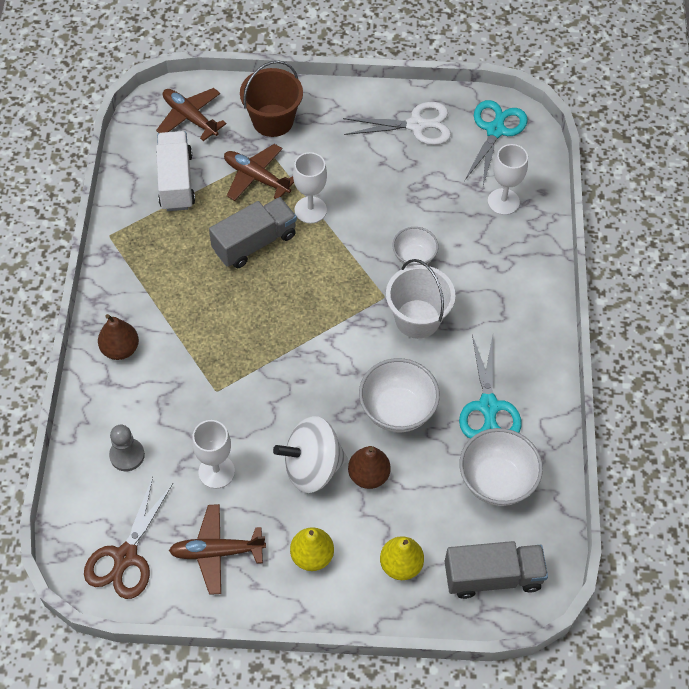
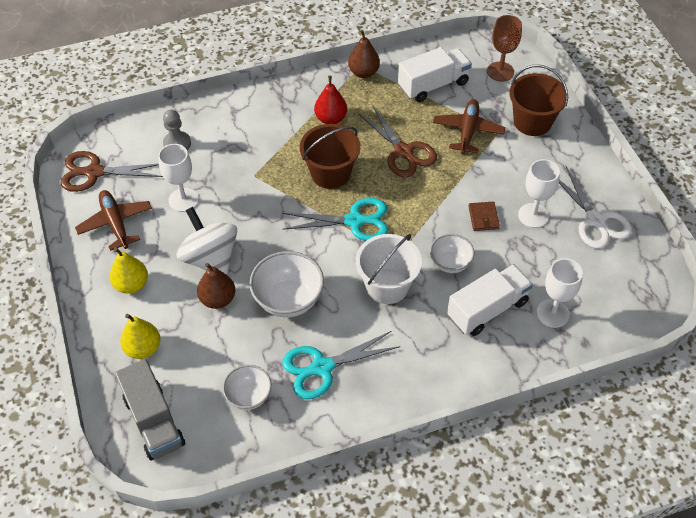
camera: 70 degrees right, 5 degrees down
(120, 349) = (265, 108): brown pear -> brown pear (363, 72)
(172, 291) = (331, 118): none -> red pear
(190, 118) = (500, 71): brown plane -> brown goblet
(250, 318) = (330, 173): none -> brown bucket
(254, 243) = (403, 151): grey truck -> brown scissors
(310, 210) = (457, 176): white goblet -> white goblet (533, 215)
(372, 209) = (483, 217): none -> brown wallet
(478, 249) = (487, 309): none -> white truck
(495, 130) = (632, 282): turquoise scissors -> turquoise scissors (354, 221)
(496, 481) = (249, 396): white bowl -> white bowl, size x0.62

